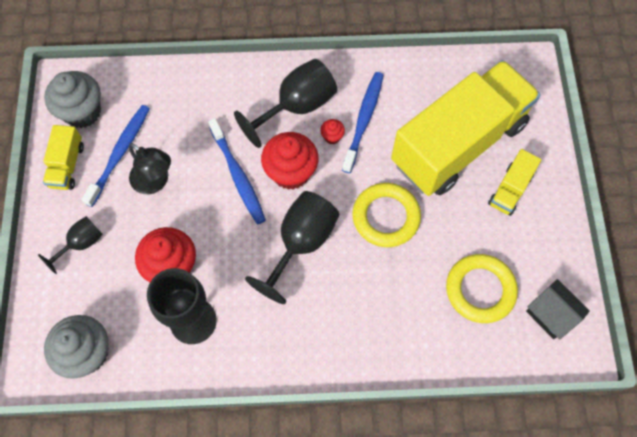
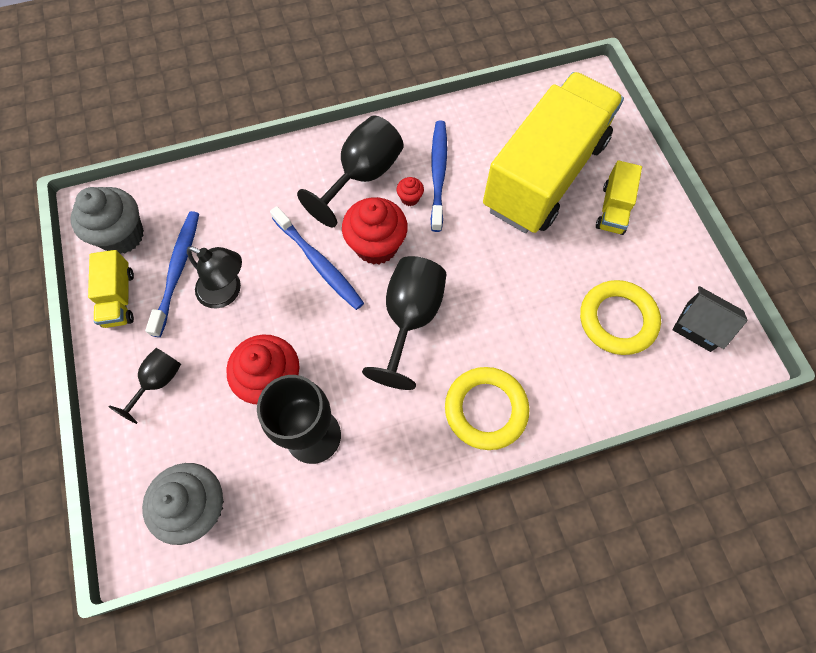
camera: 15 degrees left, 0 degrees up
(386, 217) = (493, 268): yellow ring -> yellow ring (486, 409)

